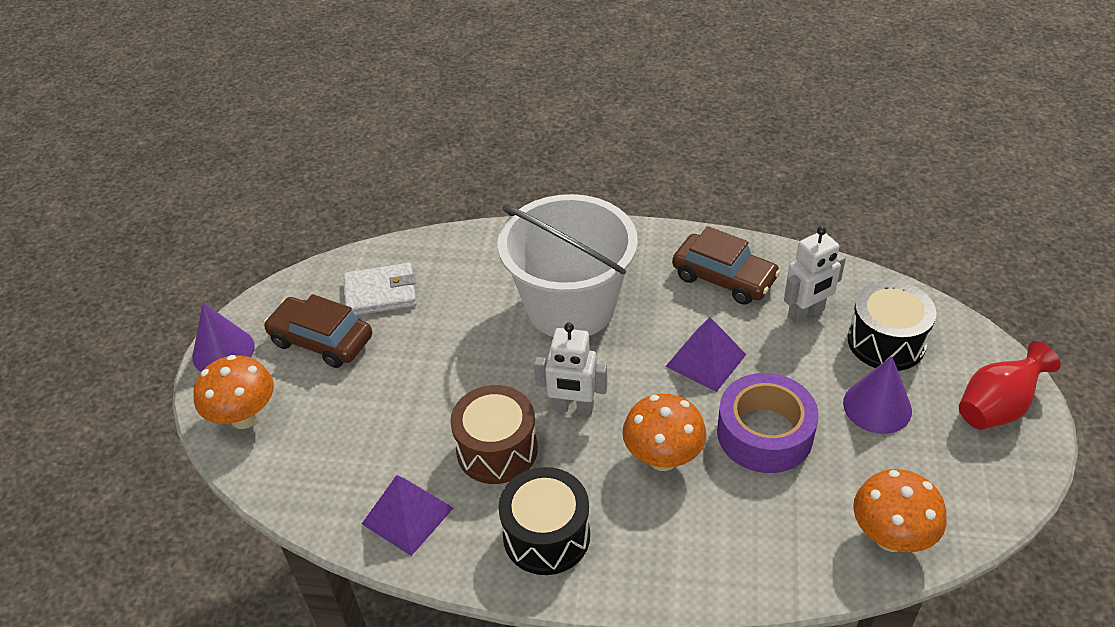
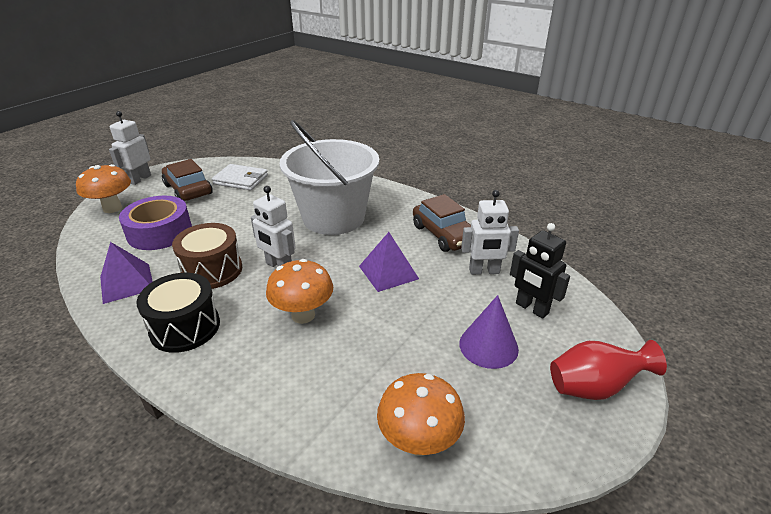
camera: 25 degrees right, 10 degrees down
(223, 351) = (140, 179): purple cone -> white robot
(764, 433) = (387, 329): purple tape -> purple tape (159, 232)
(886, 342) = (531, 308): black drum -> black robot

